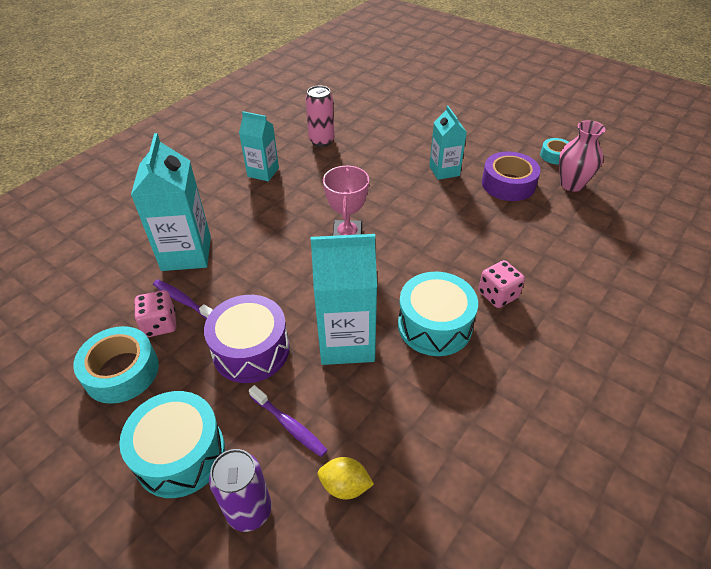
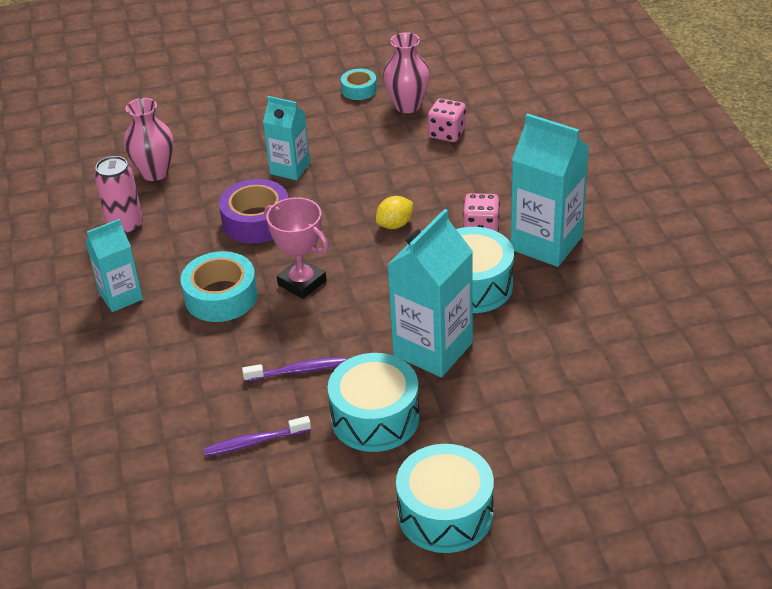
camera: 50 degrees left, 5 degrees down
(121, 371) = (303, 524): turquoise tape -> turquoise tape (221, 296)
(160, 324) = (269, 472): pink dice -> pink dice (447, 133)
(186, 253) = (184, 413): turquoise carton -> turquoise carton (546, 243)
(249, 510) = (542, 489): purple can -> none
(251, 350) = (375, 417): purple drum -> turquoise drum
(289, 425) = (484, 428): purple toothbrush -> purple toothbrush (298, 371)
(345, 486) = (572, 420): yellow lemon -> yellow lemon (395, 224)
(377, 125) = (155, 172): none -> pink vase
(508, 184) = (360, 141): purple tape -> purple tape (256, 221)

